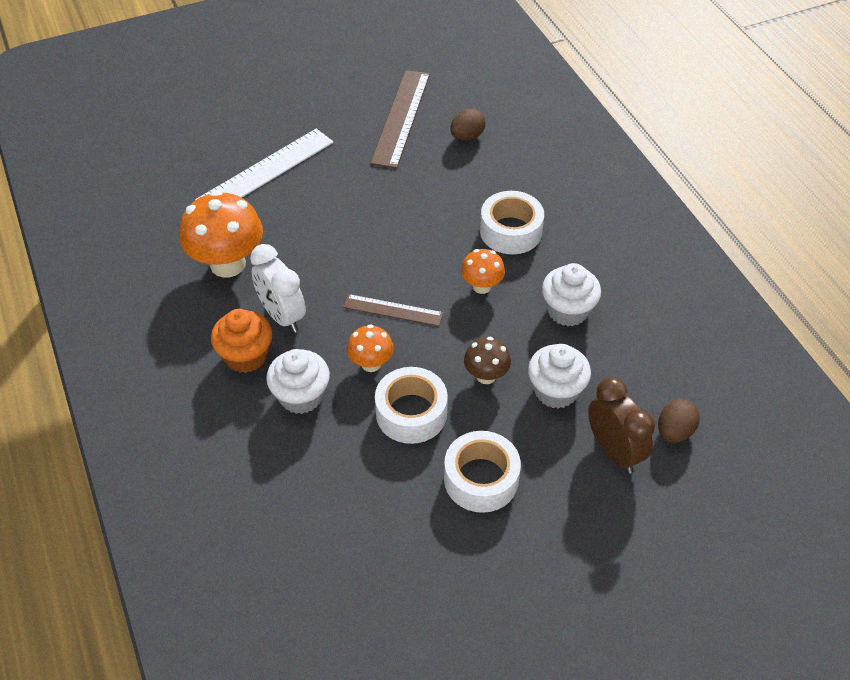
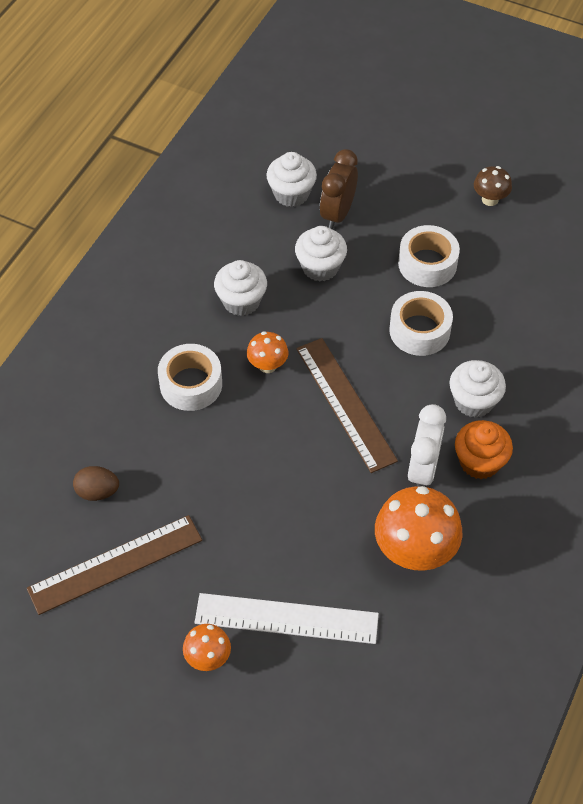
camera: 130 degrees left, 5 degrees up
(371, 363) = (405, 381): orange mushroom -> orange mushroom (208, 658)
(393, 310) = (346, 403): brown ruler -> brown ruler, size x1.73
(486, 376) = (346, 311): brown mushroom -> brown mushroom (490, 199)
(674, 432) = (291, 194): brown egg -> white cupcake

